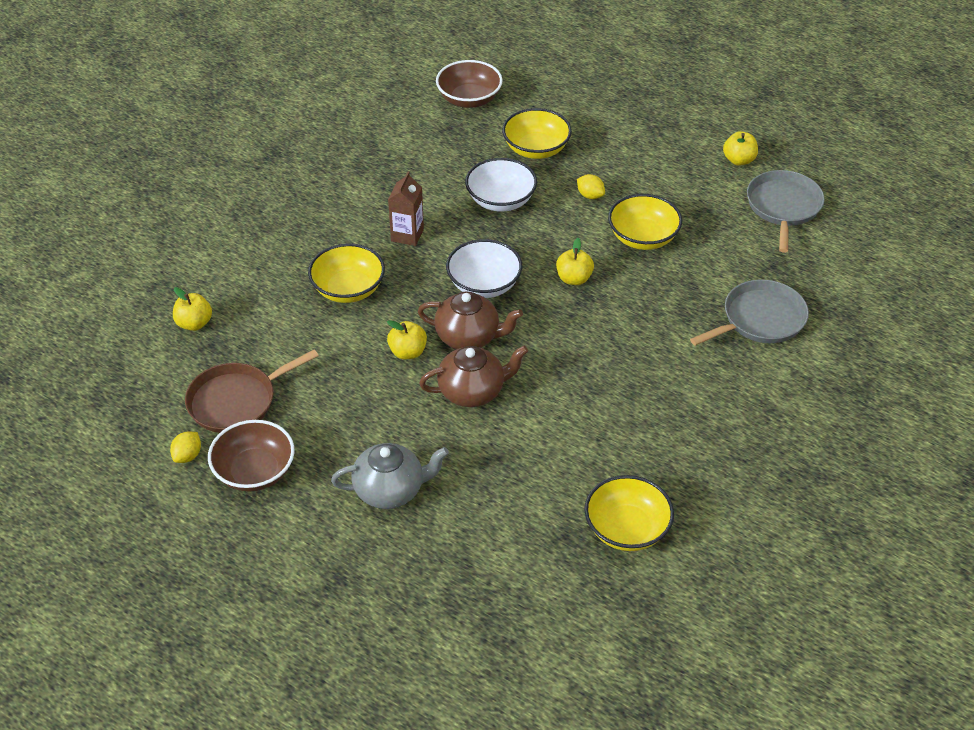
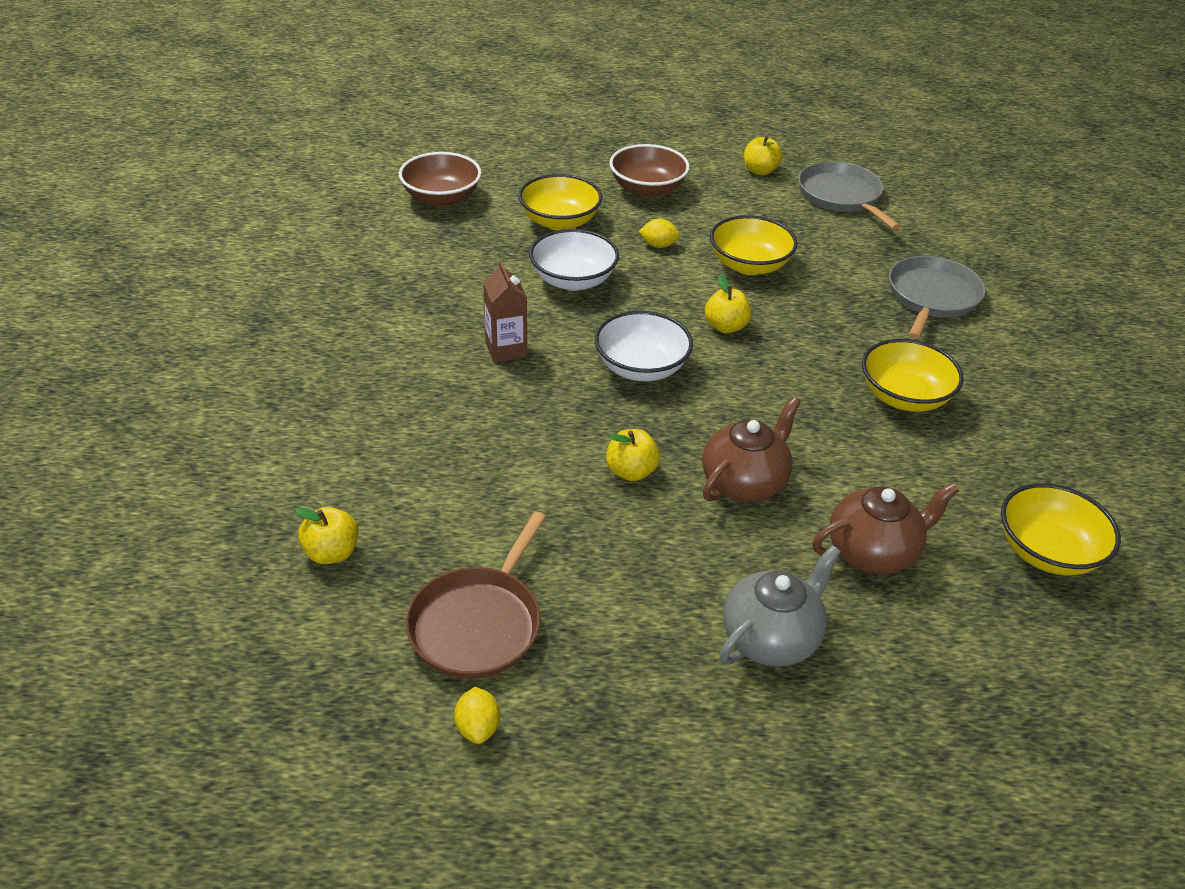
camera: 35 degrees left, 5 degrees down
(254, 471) = (587, 702): brown bowl -> brown bowl (647, 189)
(348, 289) = (494, 432): yellow bowl -> yellow bowl (904, 397)
(469, 337) = (681, 427): brown teapot -> brown teapot (873, 552)

